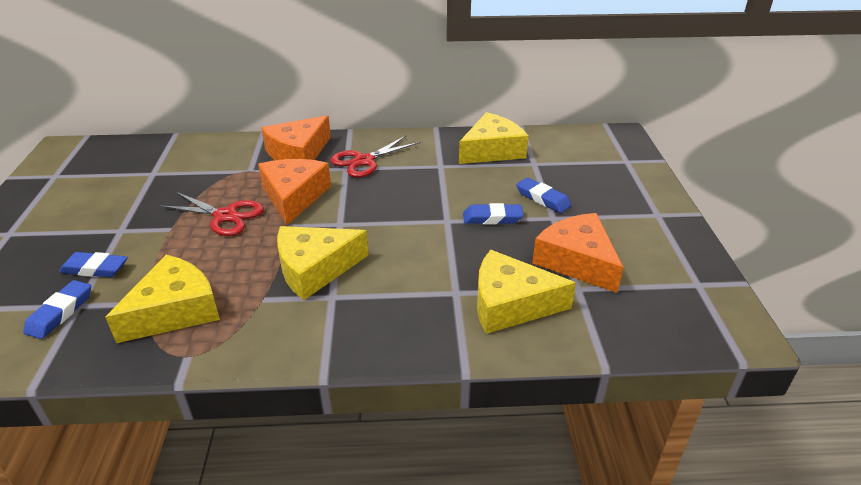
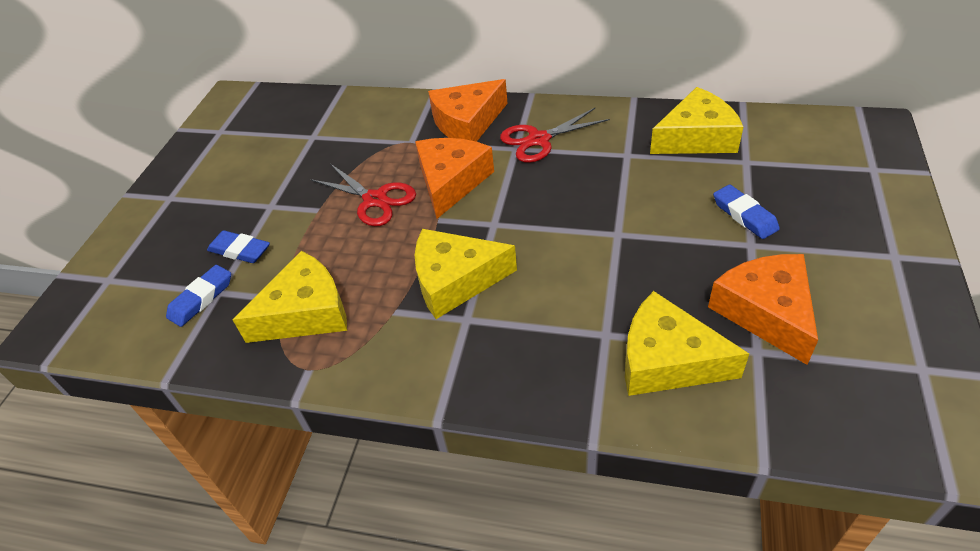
camera: 20 degrees right, 10 degrees up
(492, 218) = (673, 236): blue eraser -> none

